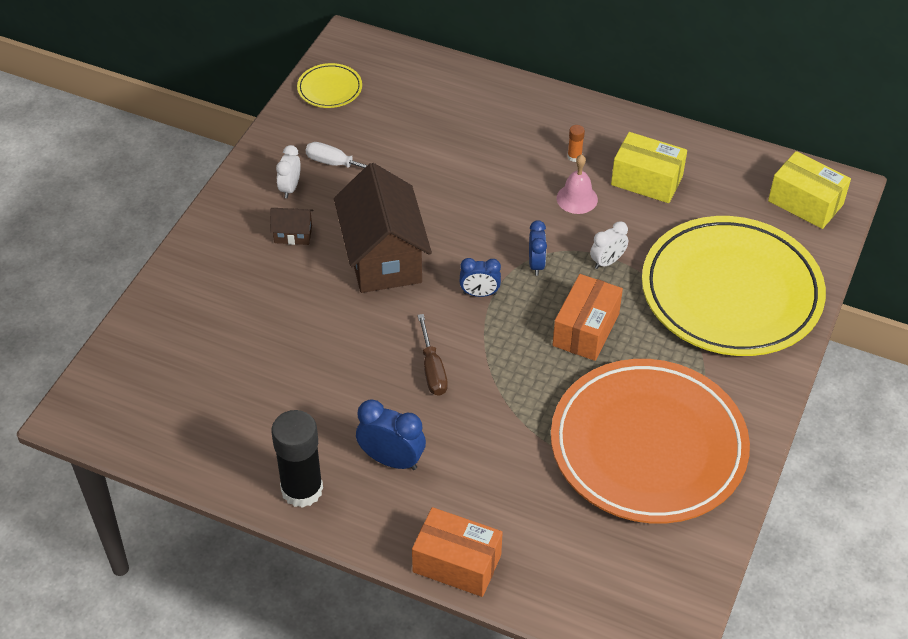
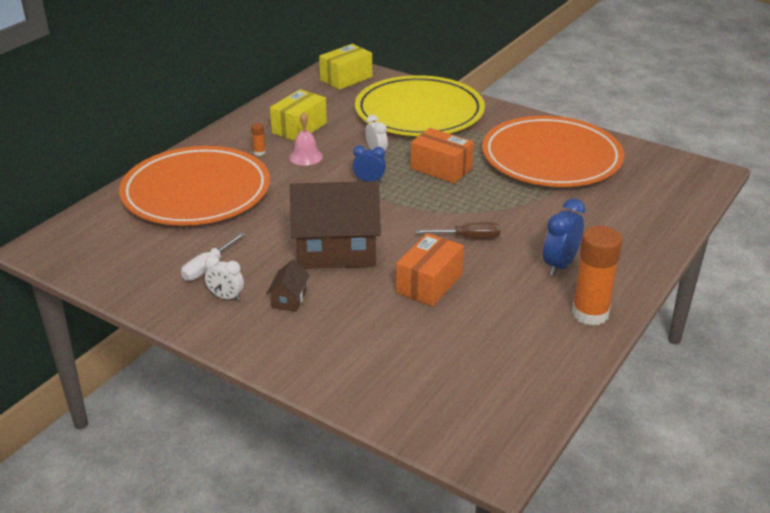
camera: 80 degrees left, 15 degrees down
(302, 489) = (590, 313): black glue stick -> orange glue stick
(330, 89) = (99, 264): yellow plate -> none
(457, 563) = (657, 244): orange box -> orange box (429, 283)
(473, 124) = (196, 192): none -> orange plate
(479, 293) = (392, 209): blue clock -> none

